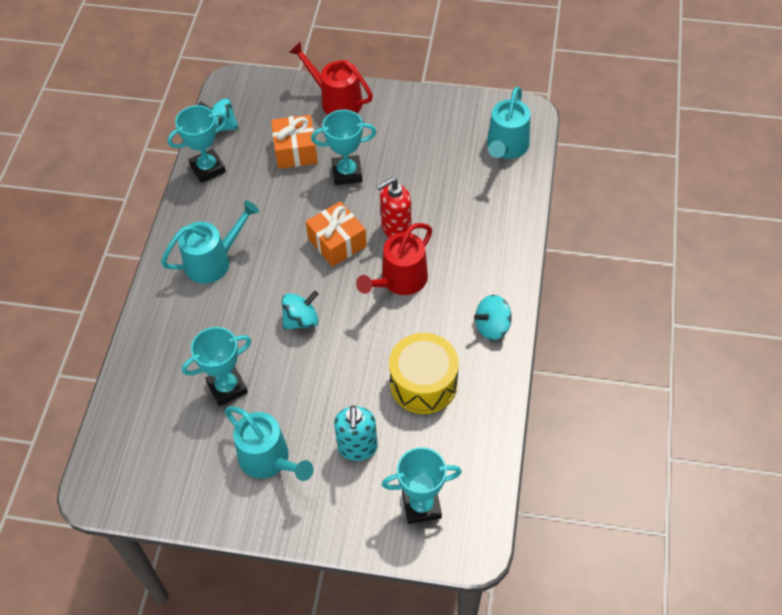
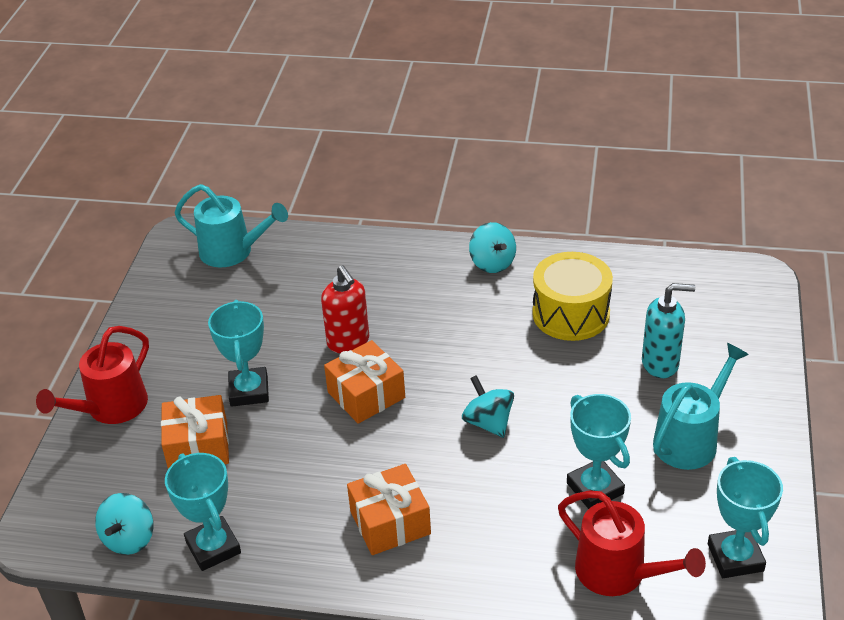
camera: 90 degrees left, 15 degrees down
(214, 261) = (390, 522): turquoise watering can -> orange gift
(399, 281) = (428, 336): red watering can -> red watering can (619, 573)
(421, 505) = (720, 312): turquoise trophy -> turquoise trophy (735, 557)

